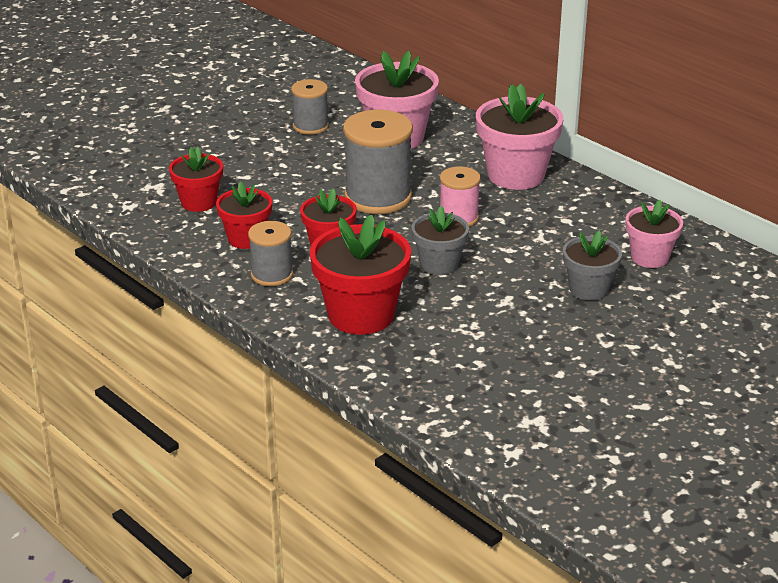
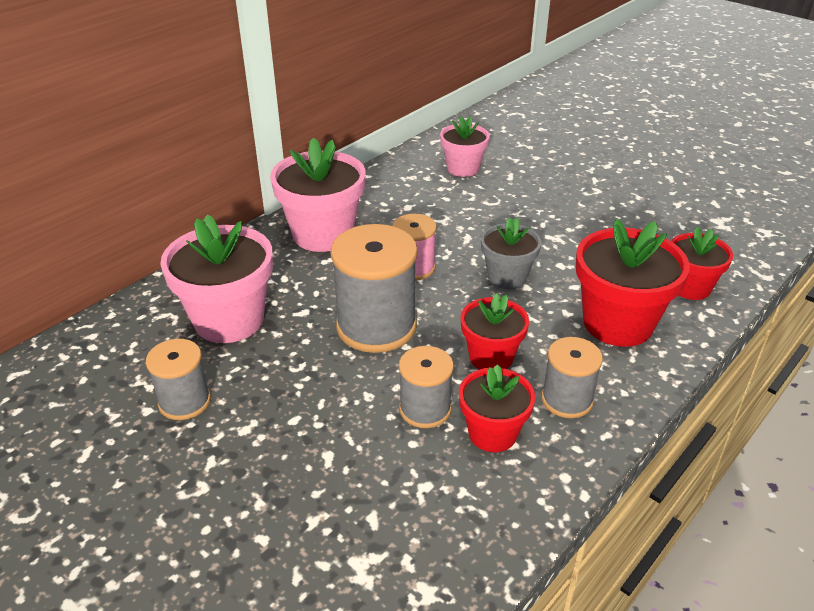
camera: 95 degrees left, 5 degrees up
(199, 202) = (406, 499): red flower pot -> red flower pot (690, 287)
(278, 213) = (425, 409): none -> grey spool
(588, 289) = (522, 196): grey flower pot -> none

